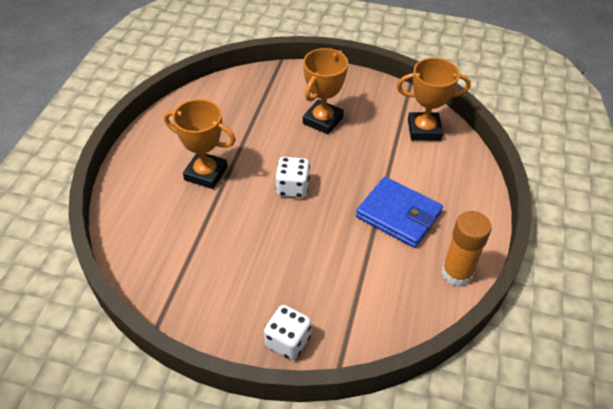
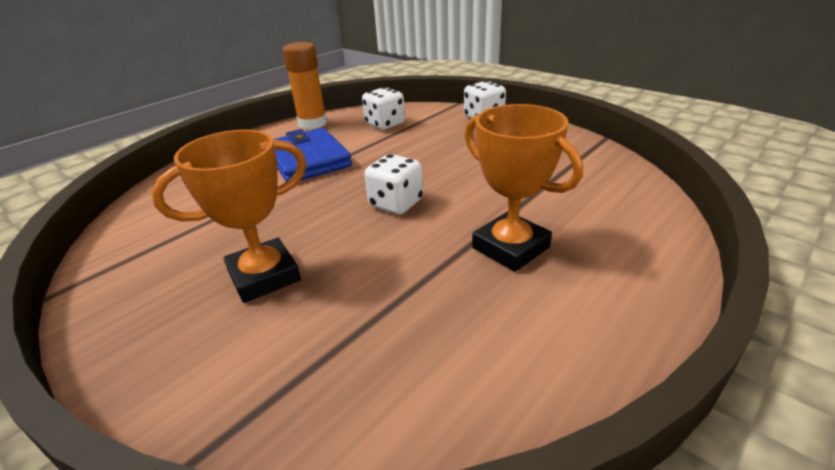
camera: 150 degrees left, 15 degrees down
(382, 294) = (385, 124): none -> white dice
(424, 130) = (156, 223): orange trophy -> none

